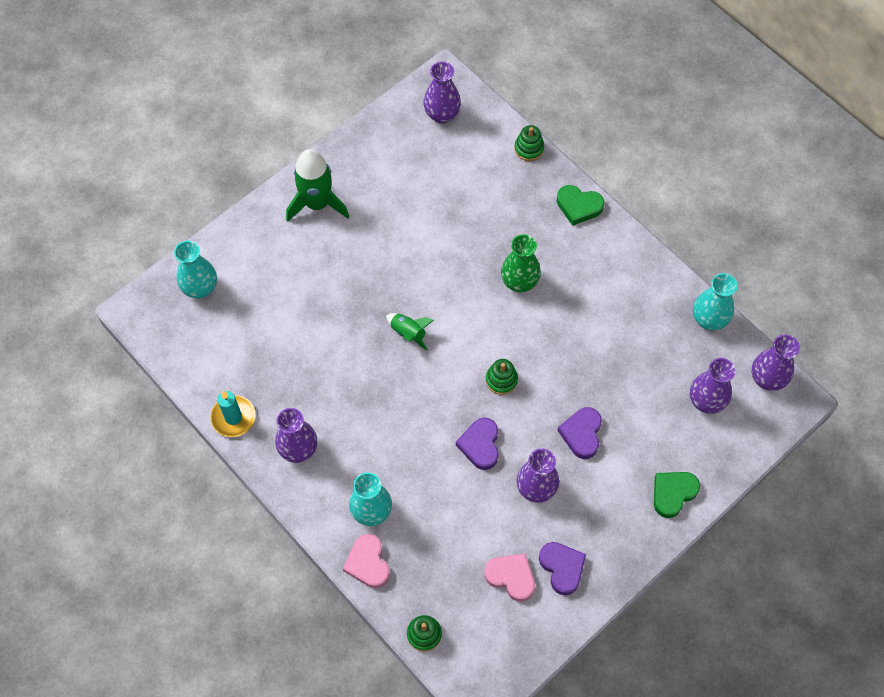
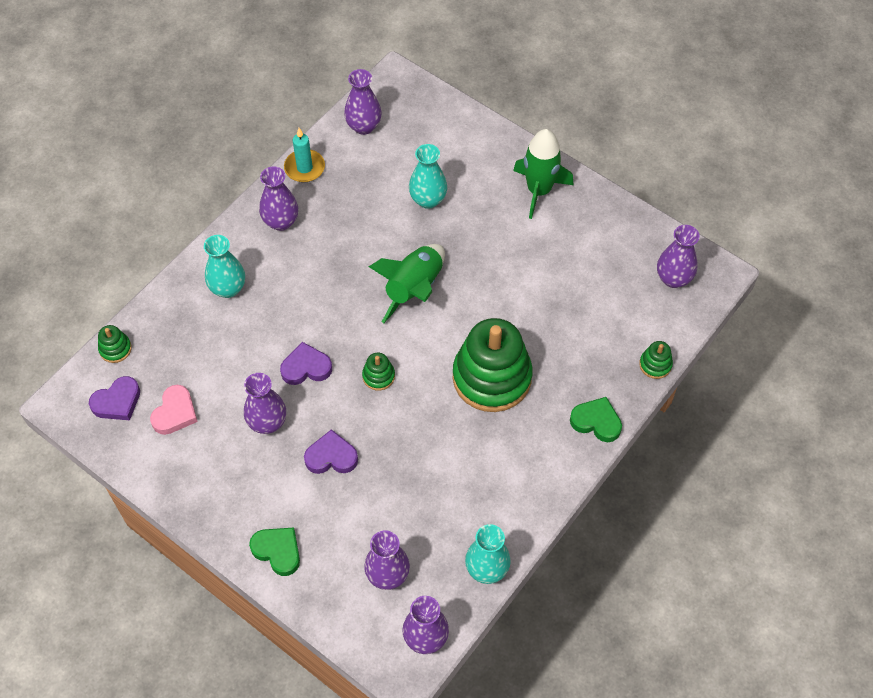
camera: 80 degrees right, 5 degrees down
(193, 351) = (363, 126): none -> purple vase
(200, 288) = (428, 118): turquoise vase -> turquoise vase (428, 200)
(368, 563) = (178, 294): pink heart -> none
(408, 333) = (414, 289): green rocket -> green rocket, size x1.89
(519, 282) = (492, 377): green vase -> green stacking toy
(562, 568) = (188, 456): purple heart -> purple heart (117, 402)
(578, 206) = (596, 422): green heart -> green heart turned 105 degrees clockwise

